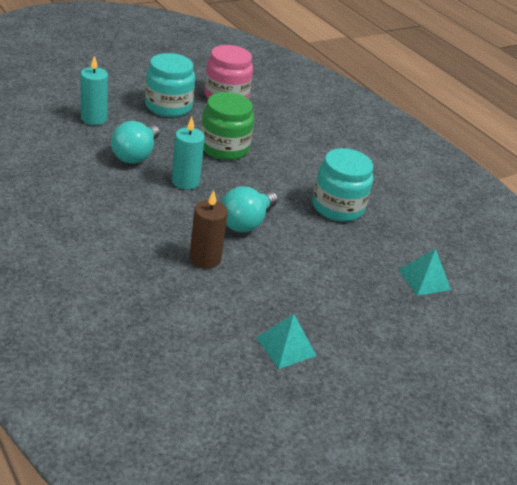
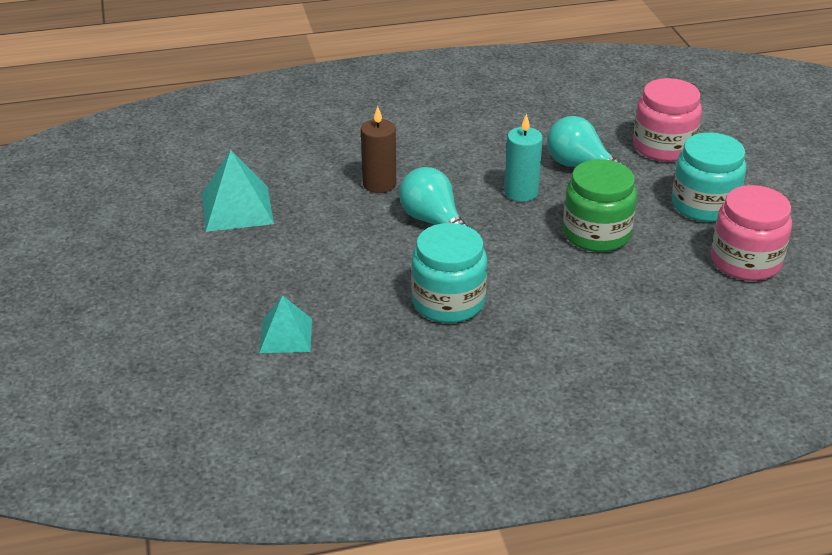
camera: 115 degrees right, 0 degrees up
(94, 118) = (663, 147): turquoise candle -> pink jar
(286, 346) = (237, 208): turquoise pyramid -> turquoise pyramid, size x1.52

